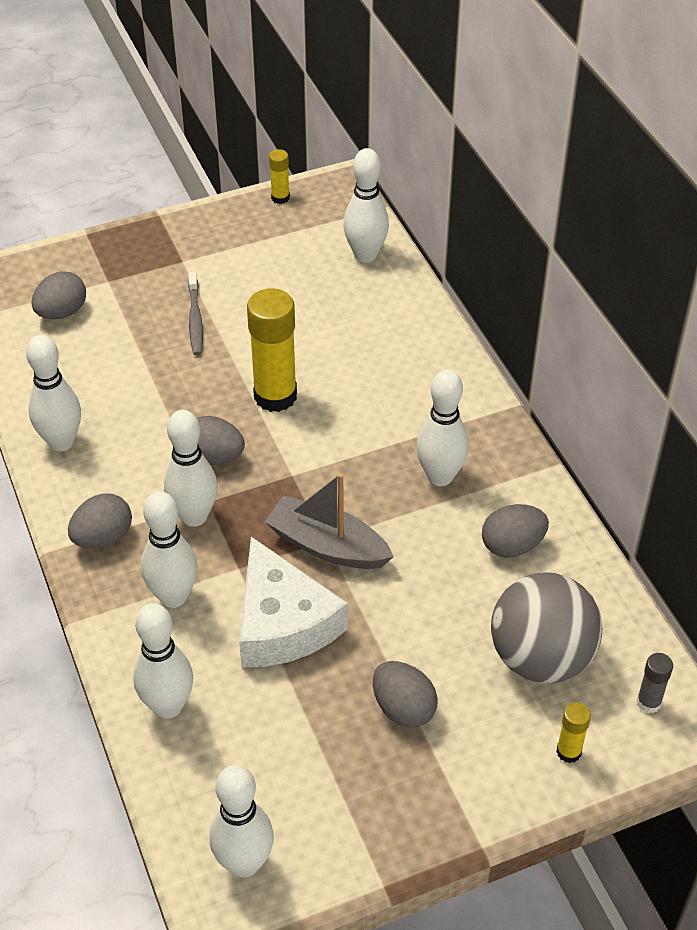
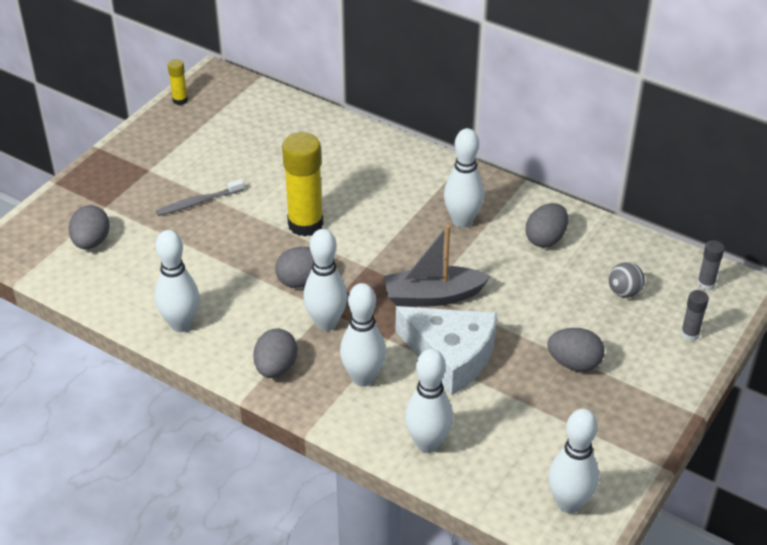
camera: 35 degrees left, 5 degrees down
(195, 319) = (198, 202): grey toothbrush -> grey toothbrush turned 105 degrees clockwise
(365, 255) = (278, 111): white bowling pin -> none
(541, 658) = (624, 292): grey ball -> grey ball, size x0.44
(568, 752) = (690, 334): yellow glue stick -> grey glue stick

